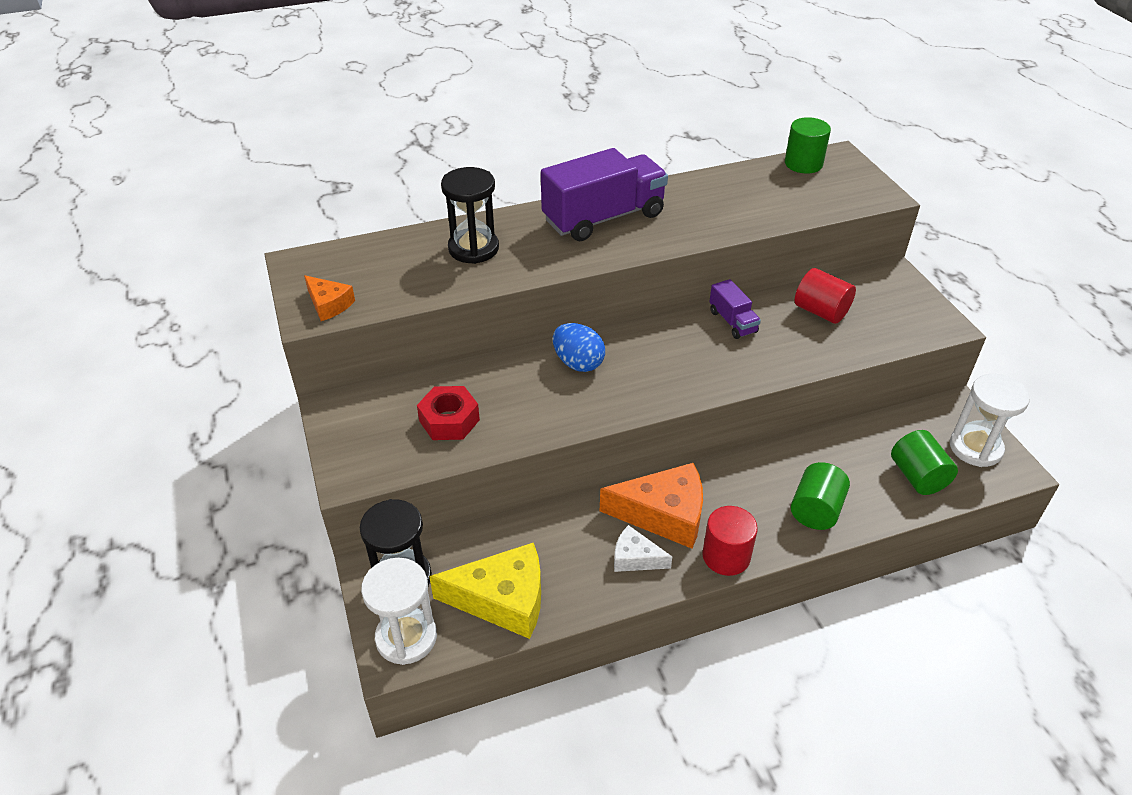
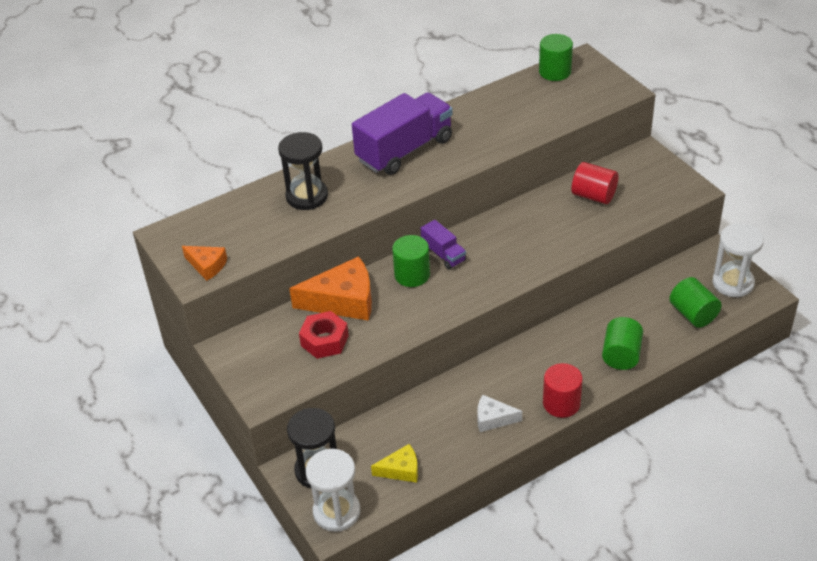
camera: 10 degrees left, 0 degrees up
(502, 600) = (401, 470): yellow cheese -> yellow cheese, size x0.54
(578, 363) = (412, 275): blue egg -> green cylinder
(663, 514) = (506, 382): orange cheese -> orange cheese (343, 301)
(732, 321) = (526, 217): purple truck -> purple truck (443, 254)

